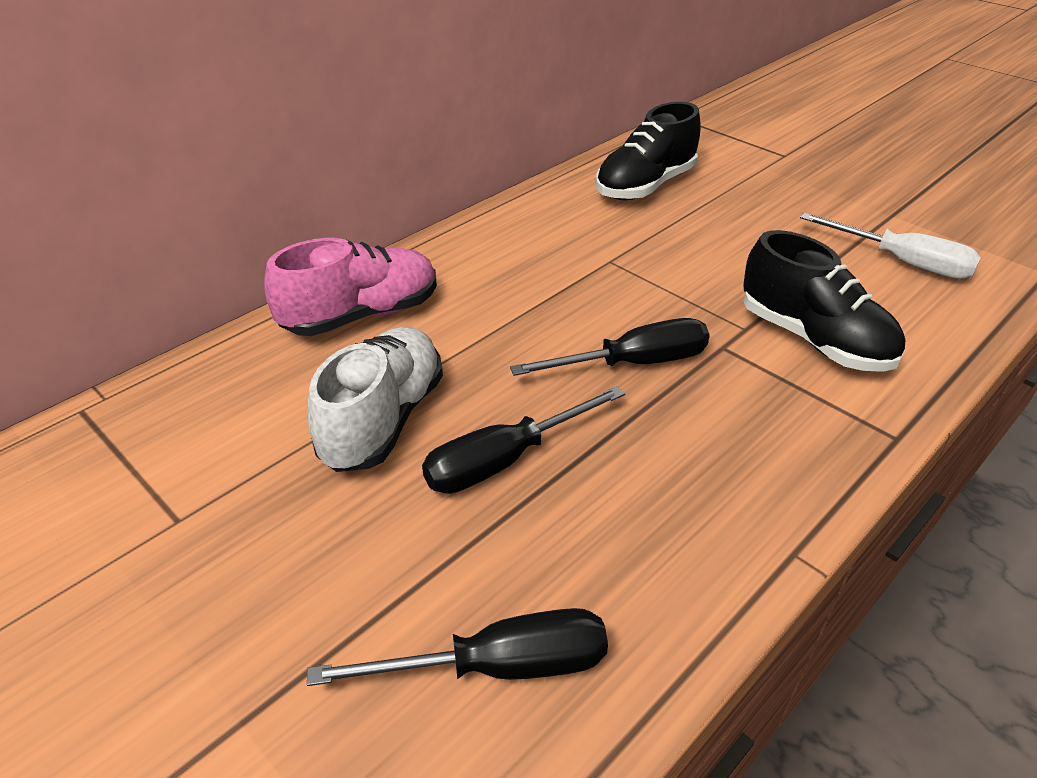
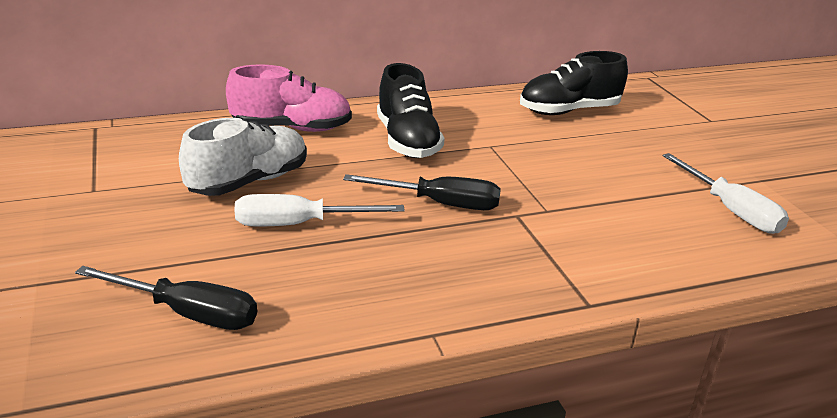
camera: 25 degrees right, 10 degrees down
(505, 460) = (299, 224): black screwdriver -> white screwdriver
(813, 339) = (593, 232): black shoe -> black shoe (407, 141)

